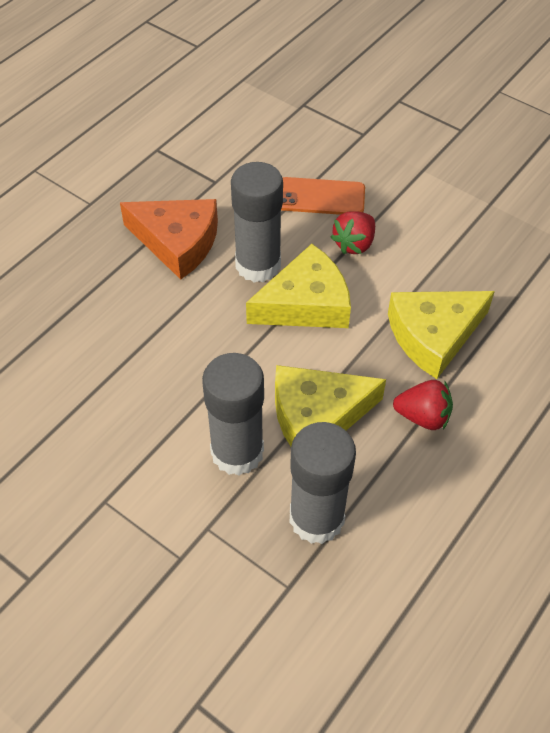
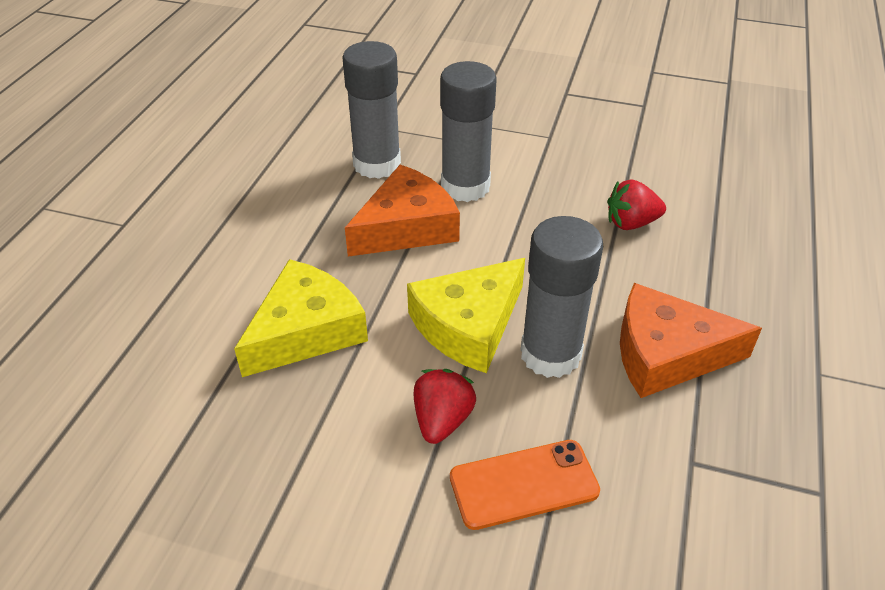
camera: 160 degrees right, 10 degrees down
(317, 416) = (407, 227): yellow cheese -> orange cheese
(423, 416) = (302, 252): red strawberry -> red strawberry (631, 223)

